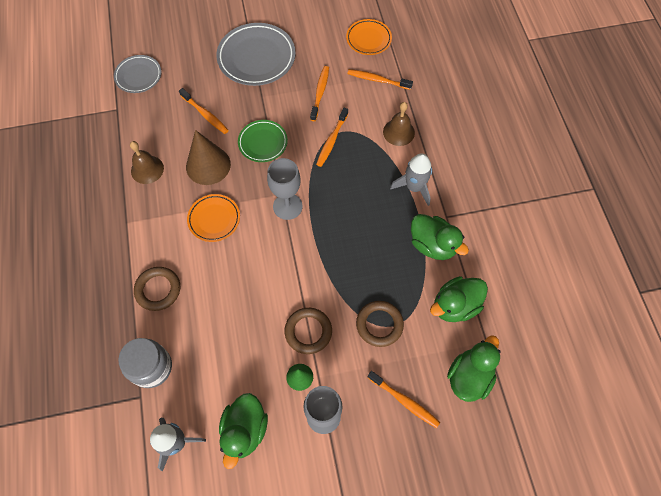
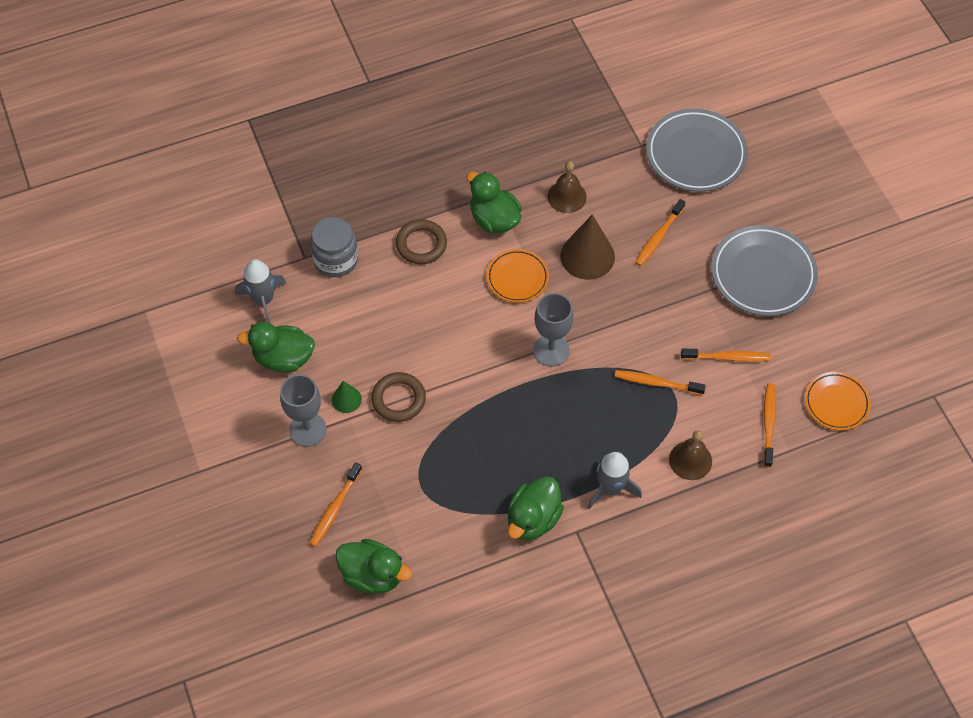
camera: 80 degrees right, 5 degrees down
(138, 76) = (695, 154): grey plate -> grey plate, size x1.69
(263, 143) = (633, 307): green plate -> none
(379, 324) = (419, 471): brown ring -> none
(455, 306) = (457, 552): green duck -> green duck (494, 219)

